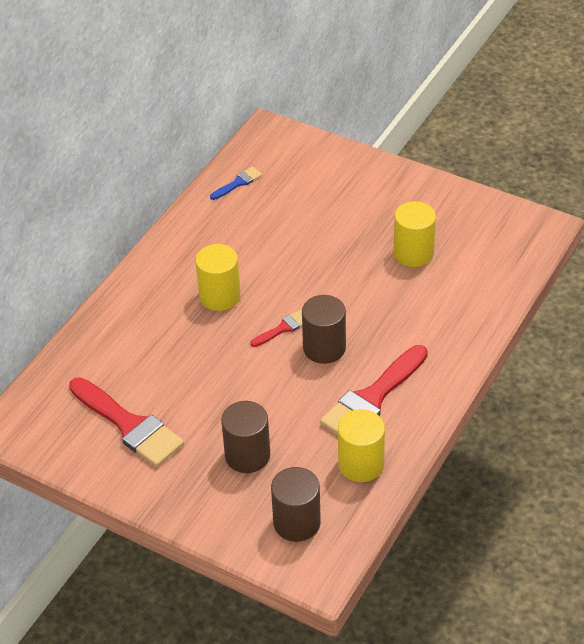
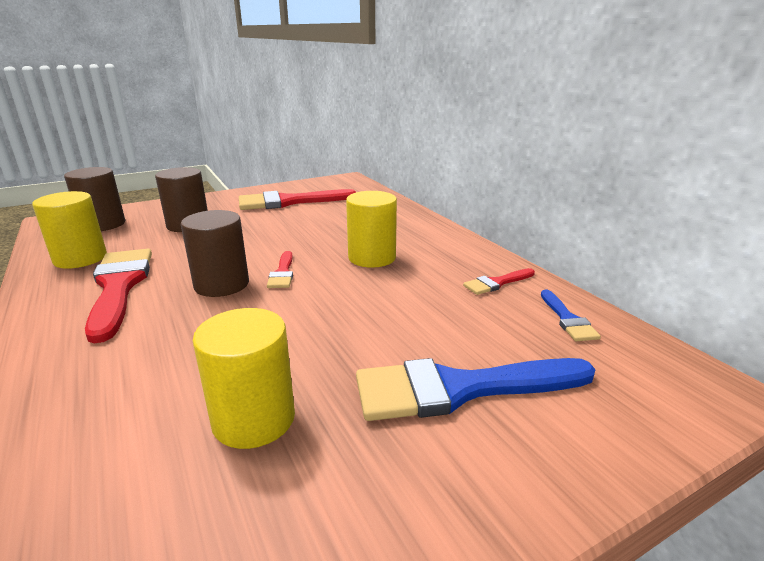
camera: 120 degrees right, 20 degrees down
(212, 221) = (497, 283): none -> red brush
(336, 201) = (460, 389): none -> blue brush

